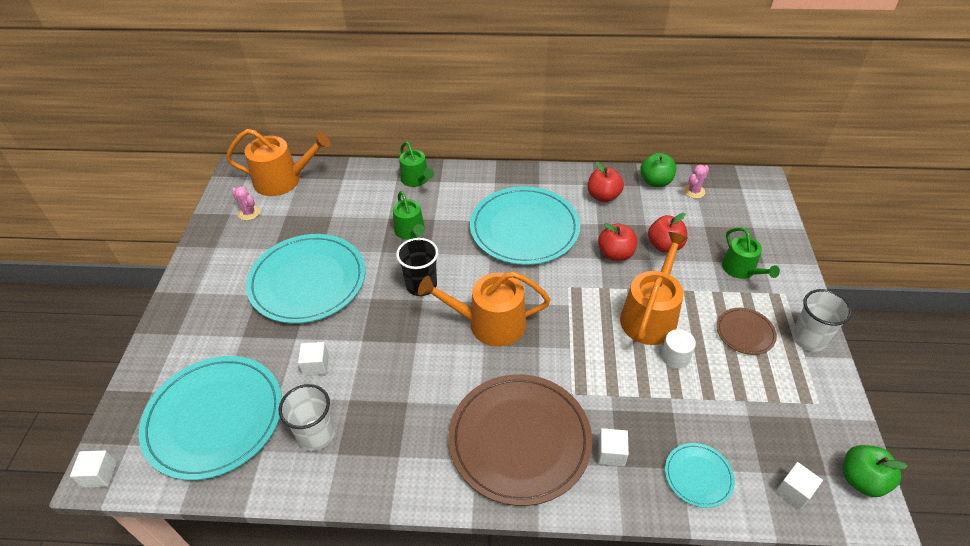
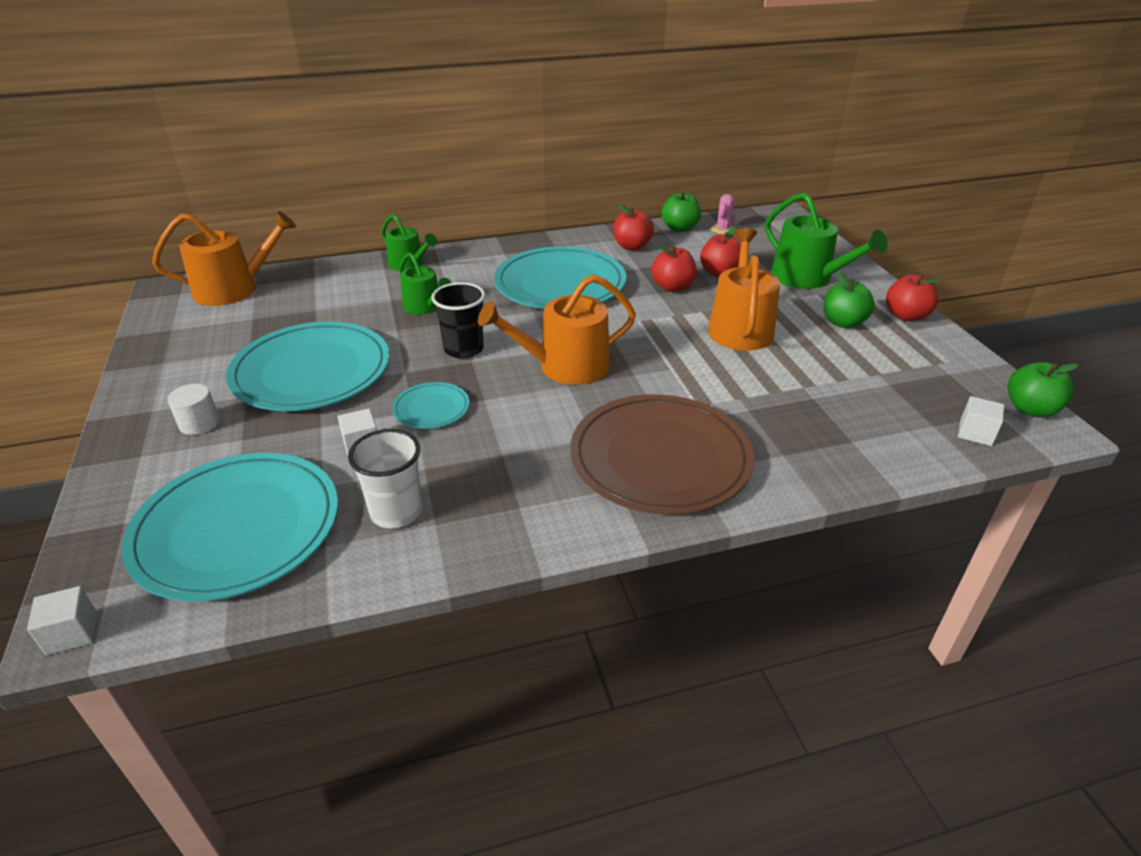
camera: 20 degrees left, 10 degrees down
(249, 213) = (199, 324): pink cactus -> none
(611, 453) = (770, 446): white cube -> none
(675, 356) = (786, 354): white cylinder -> white cylinder (199, 423)
(698, 476) = (874, 443): turquoise plate -> turquoise plate (431, 408)
(741, 269) = (807, 278): green watering can -> green watering can, size x1.61
(745, 332) = (843, 323): brown plate -> green apple
(808, 338) = (906, 316): white cup -> red apple

